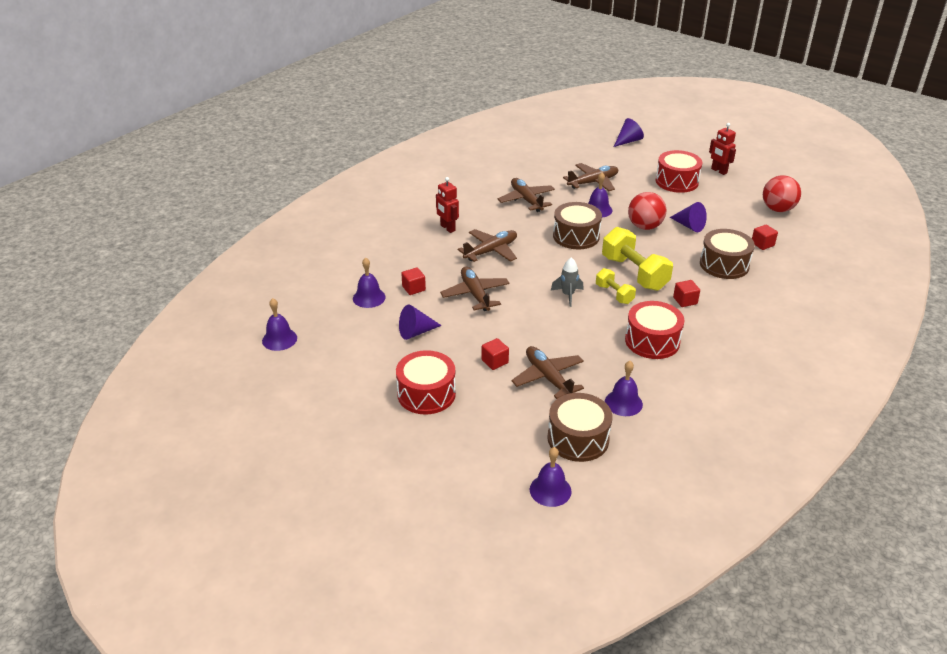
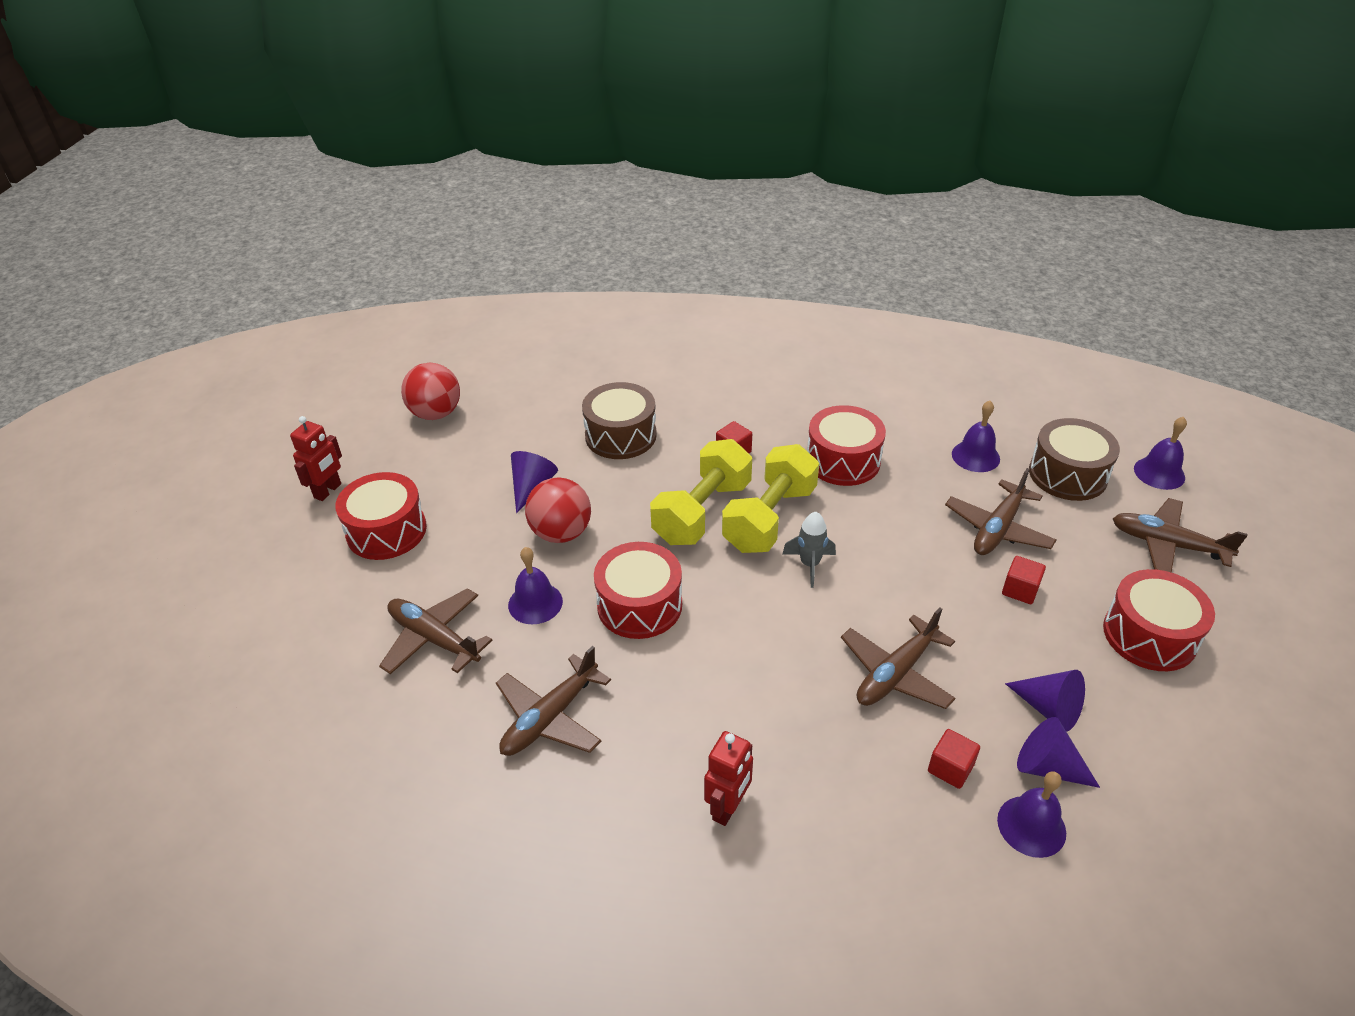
camera: 115 degrees left, 5 degrees up
(279, 339) = (1257, 907): purple bell -> none
(491, 251) = (760, 703): brown plane -> brown plane (1167, 544)
(576, 236) = (639, 605): brown drum -> red drum
(614, 294) = (769, 518): yellow dumbbell -> yellow dumbbell, size x1.82
(628, 141) = (230, 636): purple cone -> purple cone (1047, 767)
(762, 244) = (545, 412): red cube -> none

